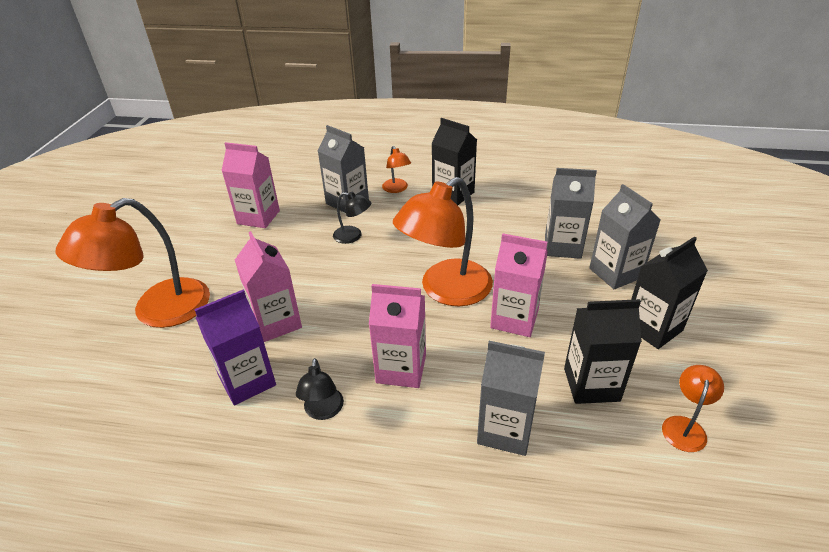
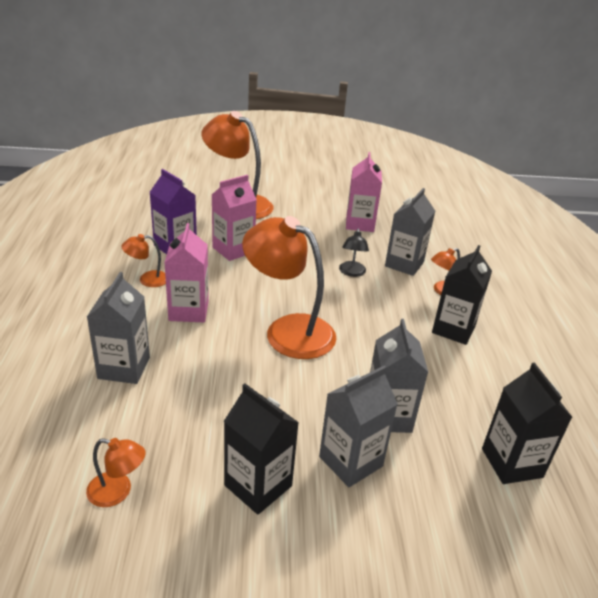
camera: 75 degrees right, 5 degrees down
(323, 411) = (147, 280): black lamp -> orange lamp
(514, 319) = (256, 375): pink carton -> none
(591, 384) = (172, 425): black carton -> black carton (511, 463)

